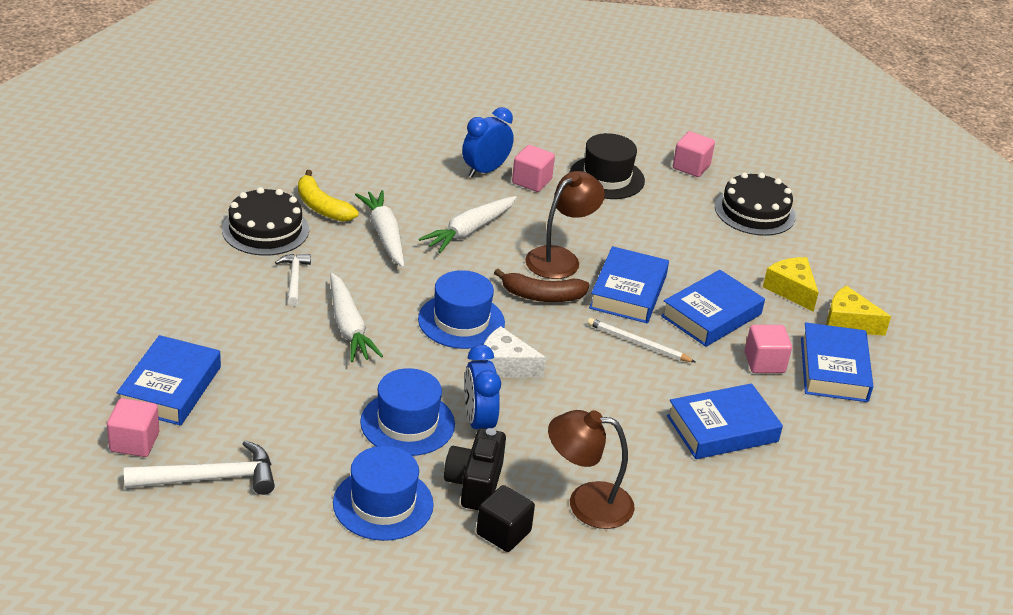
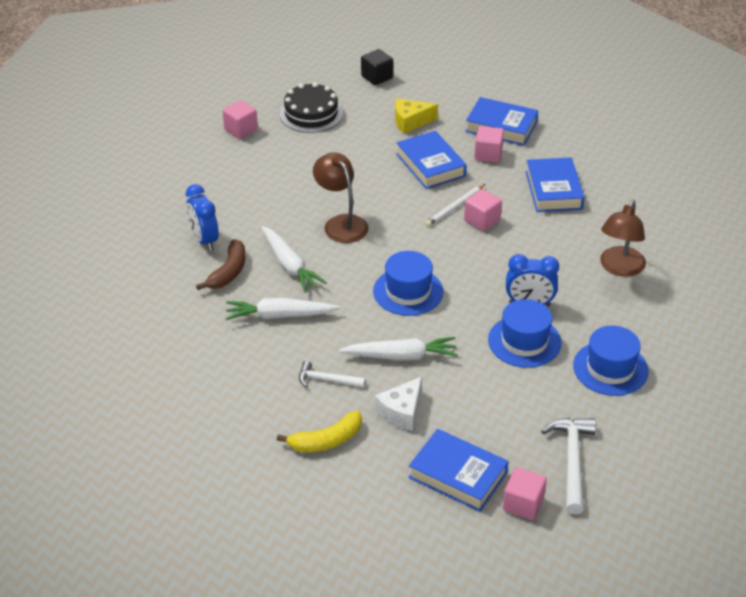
camera: 70 degrees left, 5 degrees up
(265, 230) = (248, 389): black cake -> none
(322, 207) = (224, 348): yellow banana -> yellow banana (326, 441)
(475, 484) = (595, 318): black camera -> none
(503, 533) = (645, 313): black cube -> black cube (377, 77)
(505, 366) = (467, 278): white cheese -> white cheese (401, 412)
(531, 181) = (230, 217): pink cube -> pink cube (482, 220)
(542, 296) = (387, 242): brown banana -> brown banana (228, 272)
(607, 178) = (240, 176): black hat -> none
(628, 292) = (393, 198): blue book -> none
(848, 322) = (453, 107): yellow cheese -> none

